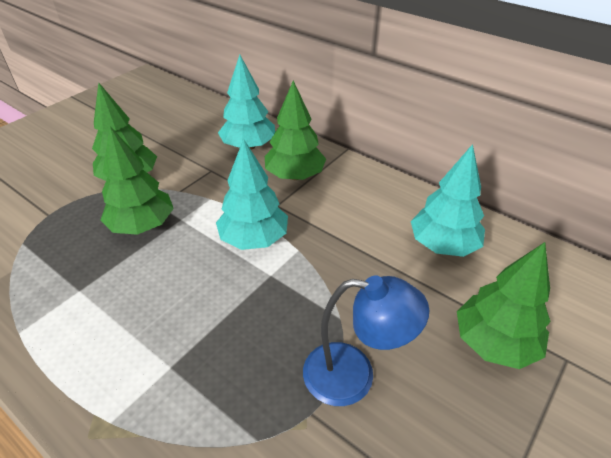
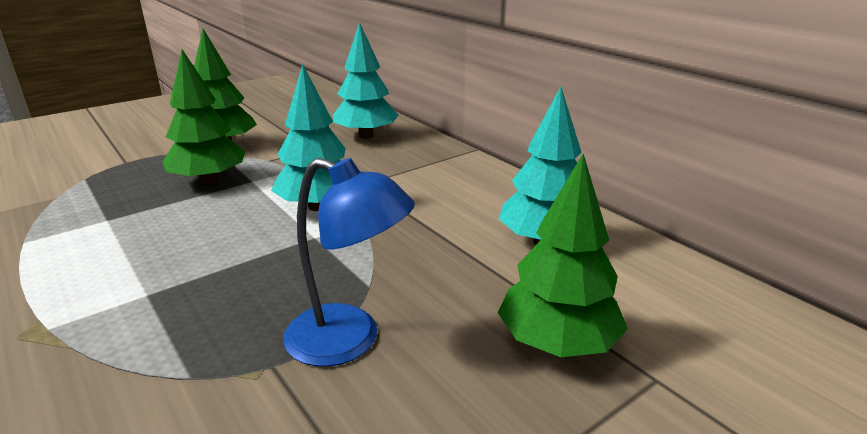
camera: 15 degrees right, 15 degrees down
(294, 176) = (400, 163): green tree -> none

